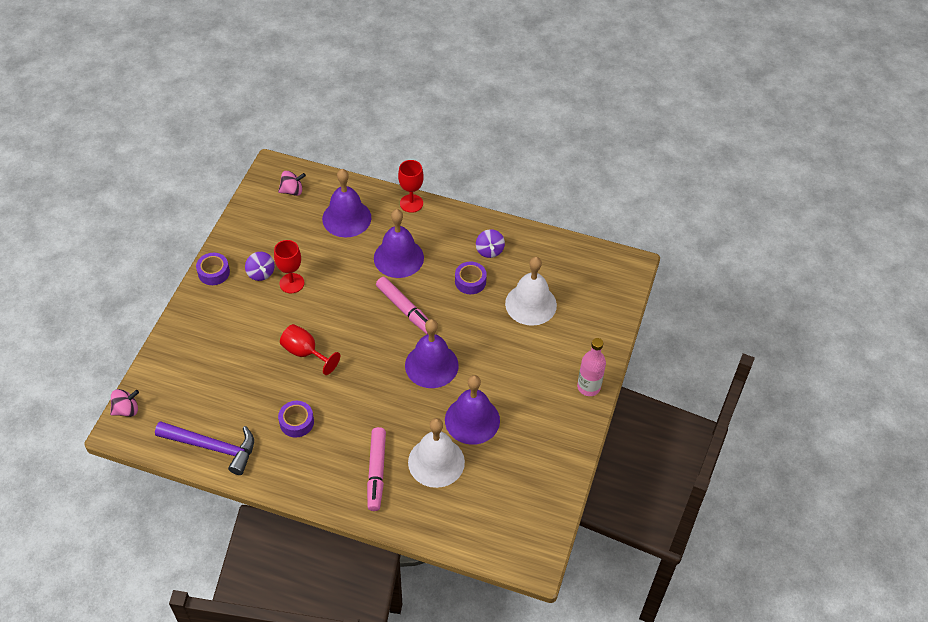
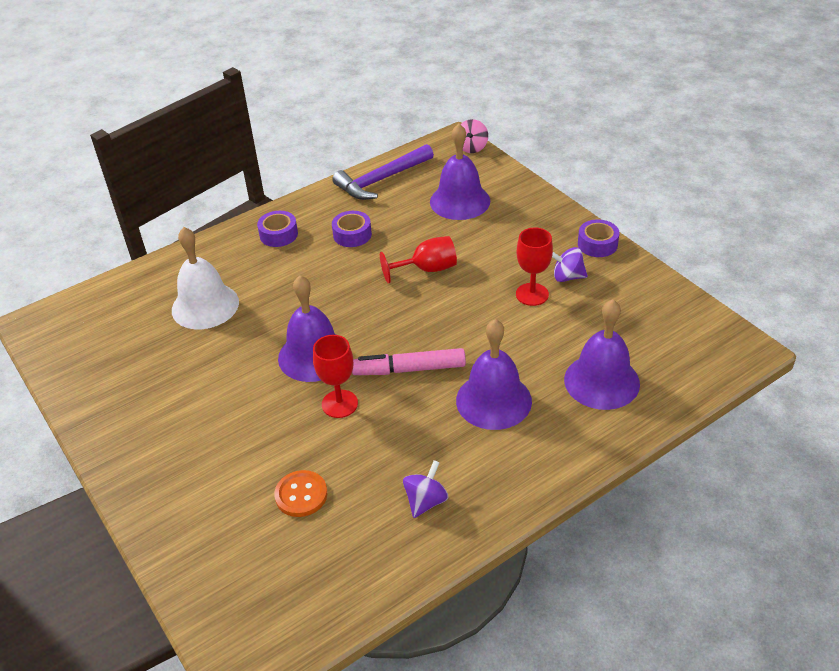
camera: 130 degrees right, 10 degrees down
(292, 191) = (689, 351): pink spinning top -> none
(376, 472) = (243, 263): pink marker -> none
(411, 203) = (581, 459): red goblet -> red goblet (339, 404)
(470, 281) = (394, 451): purple tape -> purple tape (278, 234)
(472, 420) = (216, 354): purple bell -> purple bell (460, 201)
(489, 251) = (426, 501): purple spinning top -> purple spinning top turned 90 degrees clockwise
(531, 304) = (301, 495): white bell -> orange button
(588, 387) = (135, 480): pink bottle -> none

